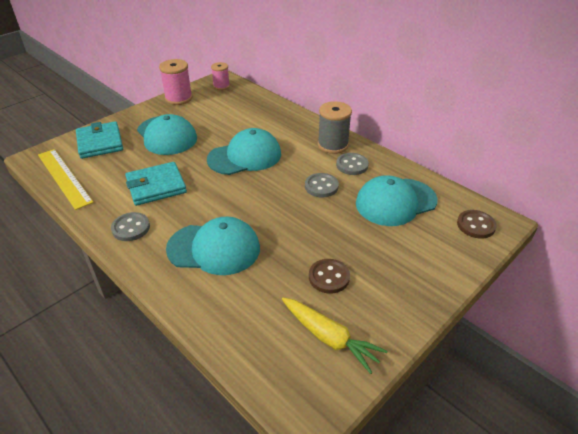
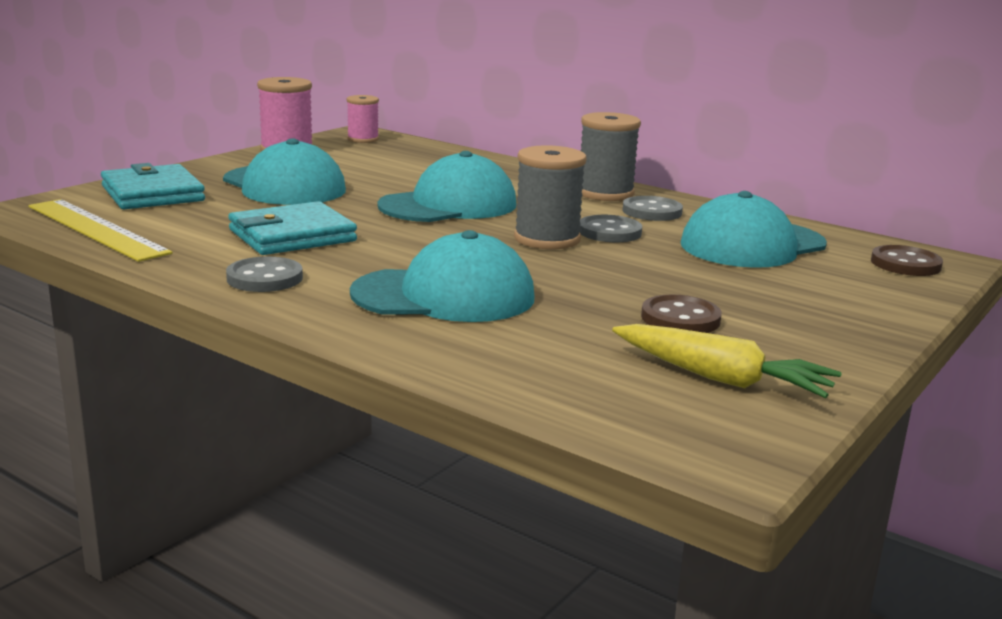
camera: 10 degrees left, 20 degrees down
(285, 193) = (547, 239): none -> grey spool

